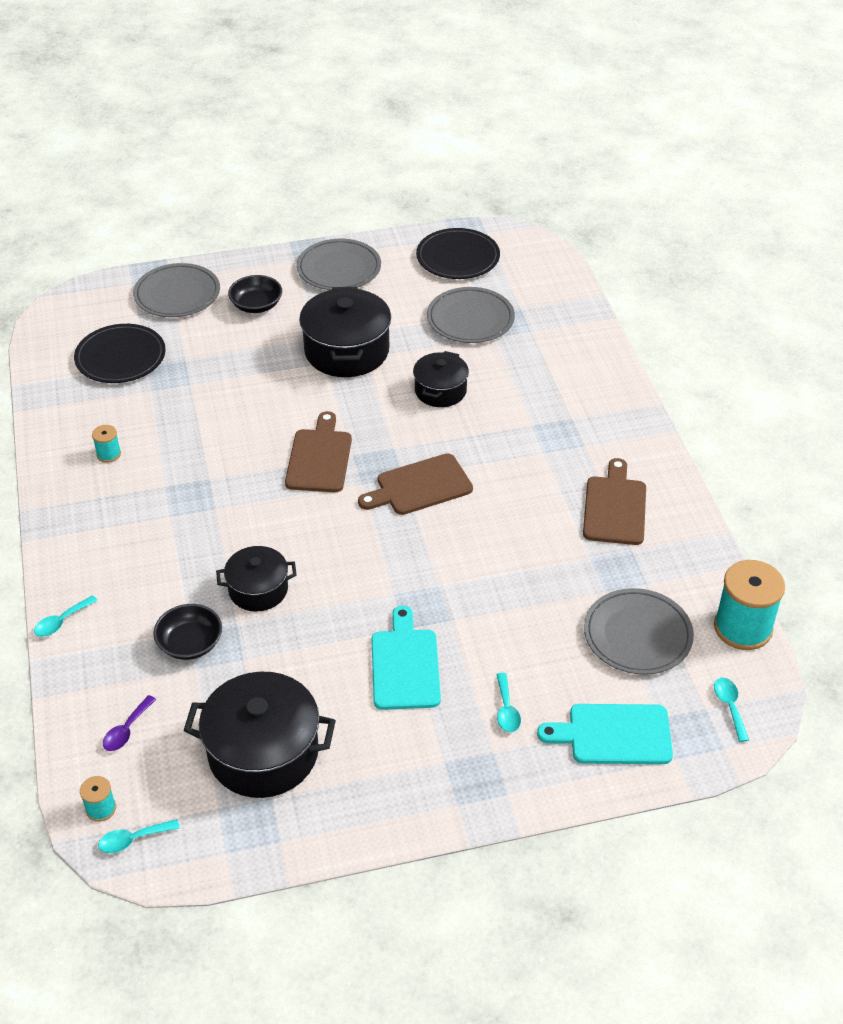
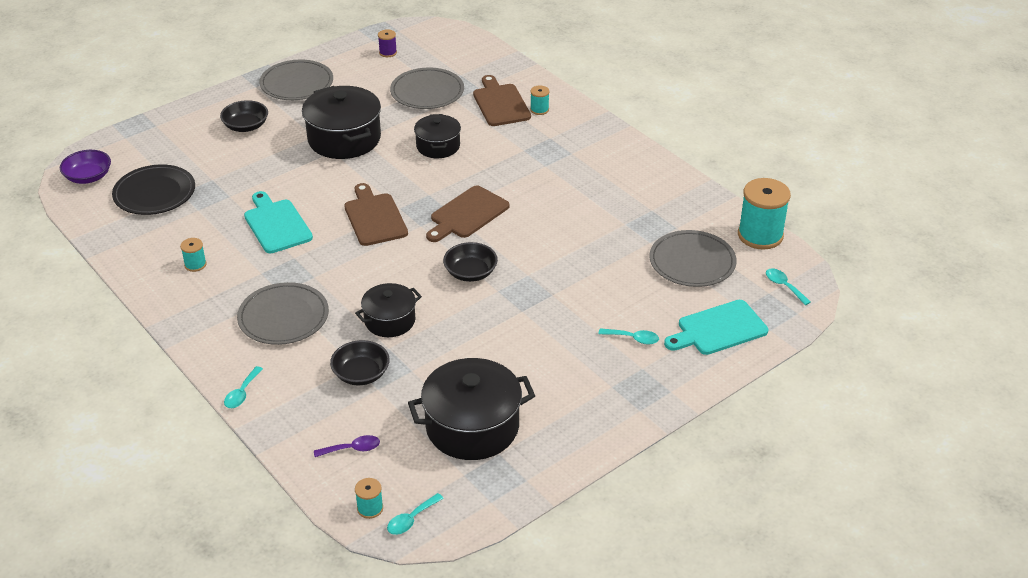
camera: 25 degrees left, 5 degrees down
(70, 318) = (88, 177): none -> purple bowl
(127, 730) = (352, 449): purple spoon -> purple spoon turned 105 degrees counterclockwise
(177, 294) = (171, 135): grey plate -> grey plate (283, 317)
(378, 560) = (470, 272): none -> black bowl
(405, 665) = (539, 334): turquoise cutting board -> turquoise cutting board (276, 224)
(458, 257) = (388, 52): black plate -> purple spool
(506, 709) = (633, 338): turquoise spoon -> turquoise spoon turned 45 degrees counterclockwise
(582, 378) = (539, 110): none -> turquoise spool
(615, 507) = (621, 186): brown cutting board -> brown cutting board (500, 103)

